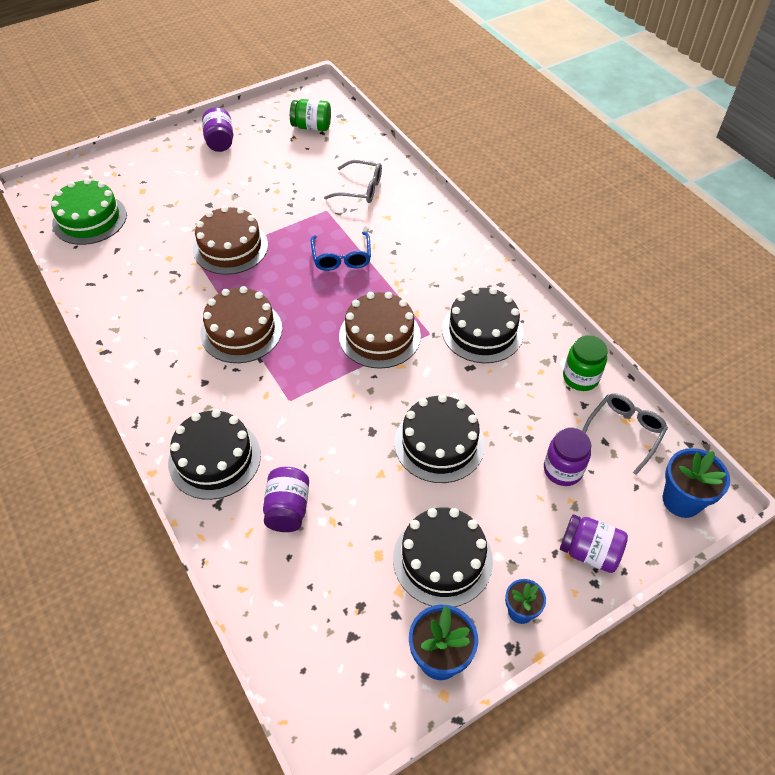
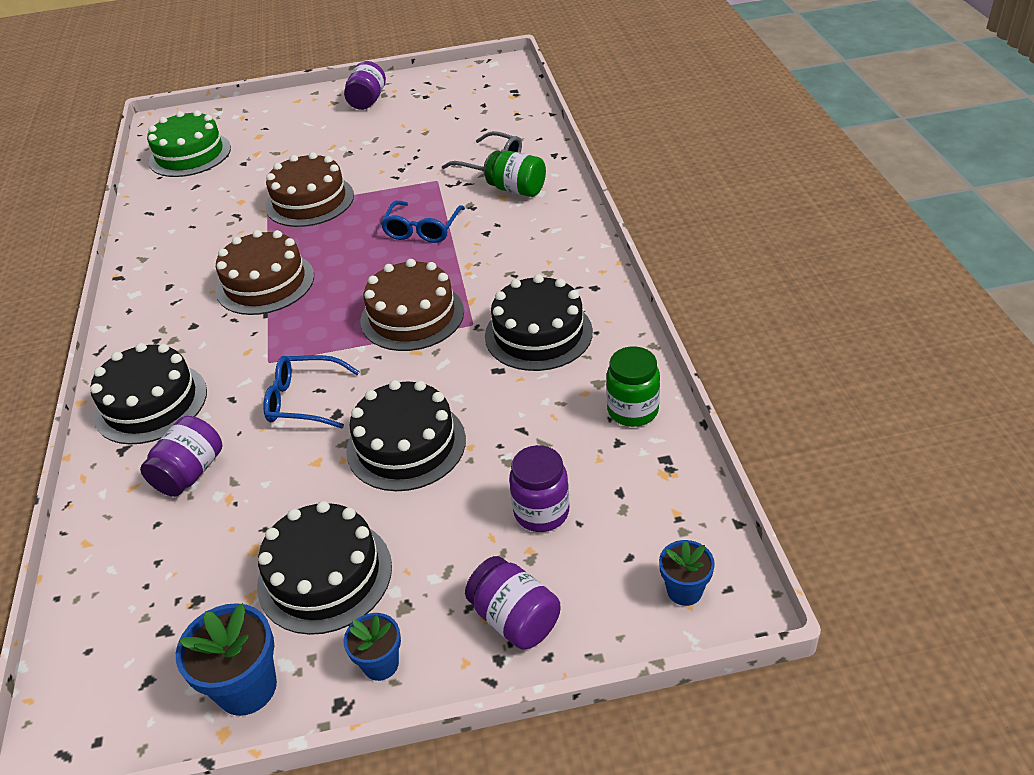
camera: 25 degrees right, 10 degrees down
(312, 127) = (475, 98): green jar -> green jar (517, 190)
(339, 426) = (304, 400): none -> blue glasses
(624, 432) = (653, 487): grey glasses -> none
(681, 500) = (684, 590): blue flower pot -> blue flower pot, size x0.62

